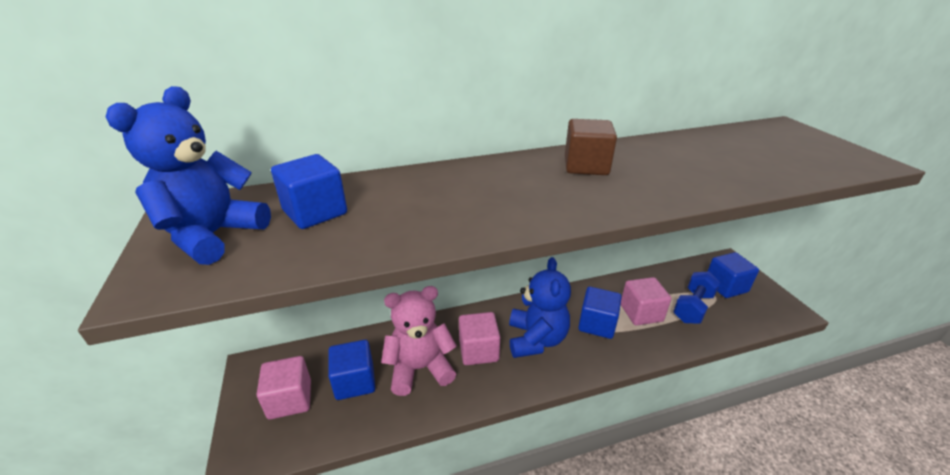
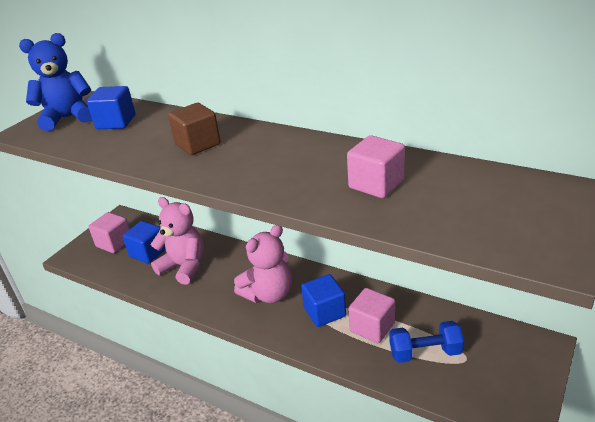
camera: 50 degrees right, 0 degrees up
(478, 350) = (226, 278): pink cube -> pink cube (376, 184)
(536, 339) = (269, 294): blue teddy bear -> pink teddy bear
(586, 166) = (295, 152): brown cube -> brown cube (197, 144)
(725, 286) = (493, 360): blue cube -> none

